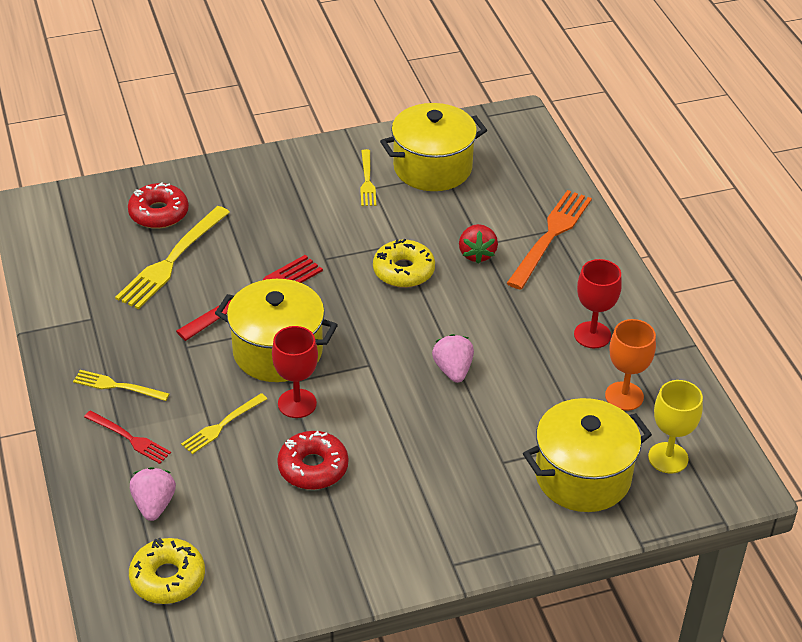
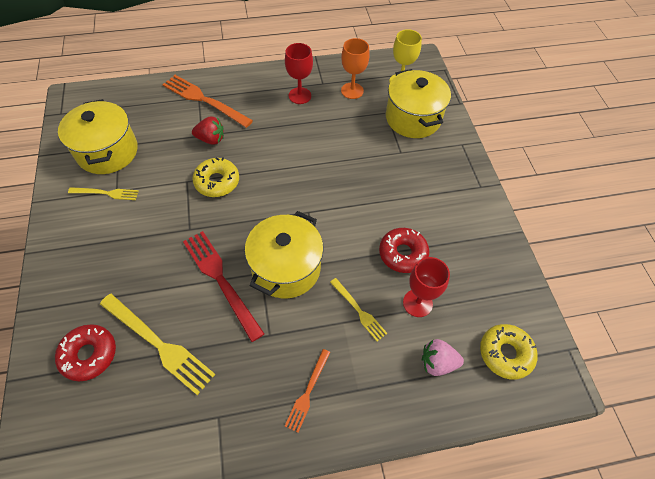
camera: 85 degrees left, 15 degrees up
(117, 386) = (308, 392): yellow fork -> orange fork
(129, 438) = (368, 381): red fork -> none
(297, 403) = (341, 259): red goblet -> red goblet (417, 303)
(453, 370) = (320, 166): pink strawberry -> none

